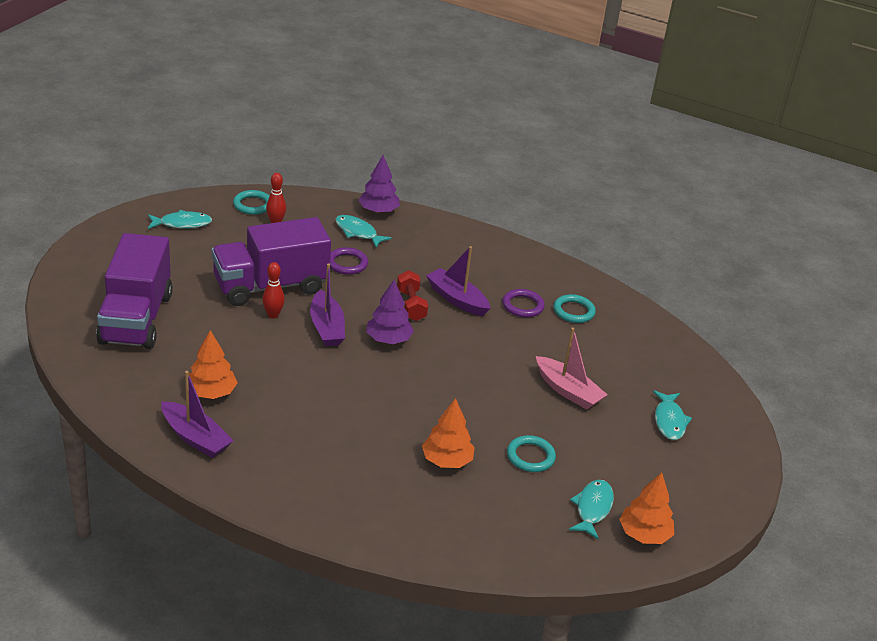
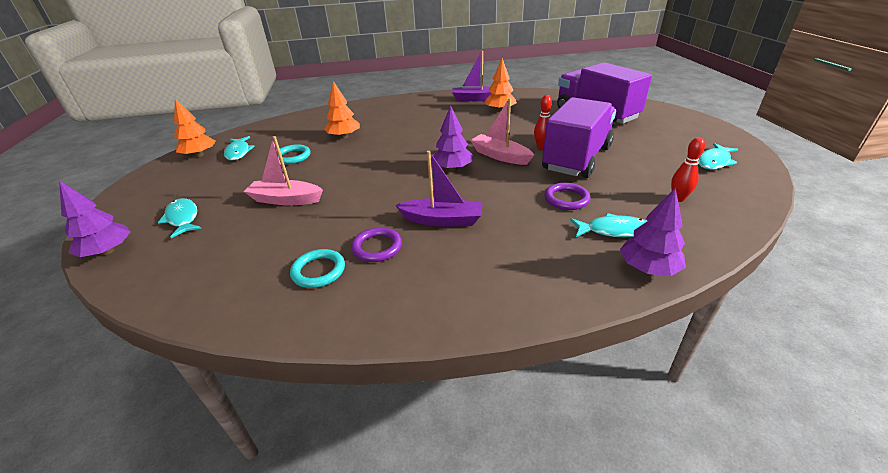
camera: 150 degrees right, 0 degrees up
(253, 205) = (727, 202): turquoise ring -> none
(327, 328) = (500, 156): purple boat -> pink boat
(411, 305) = (470, 196): red dumbbell -> none
(734, 415) = (108, 251): none -> purple tree

